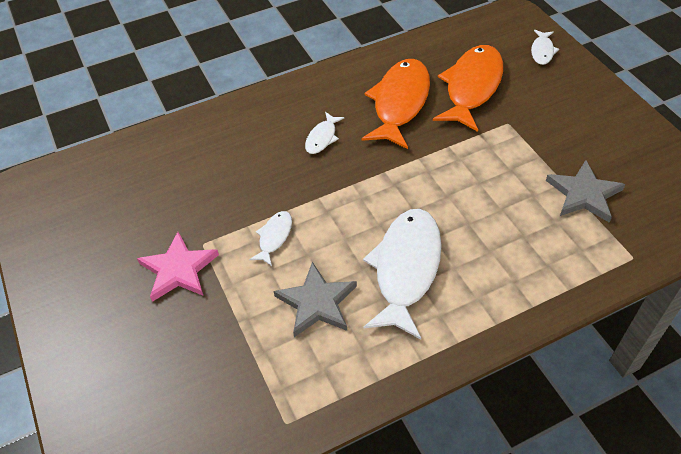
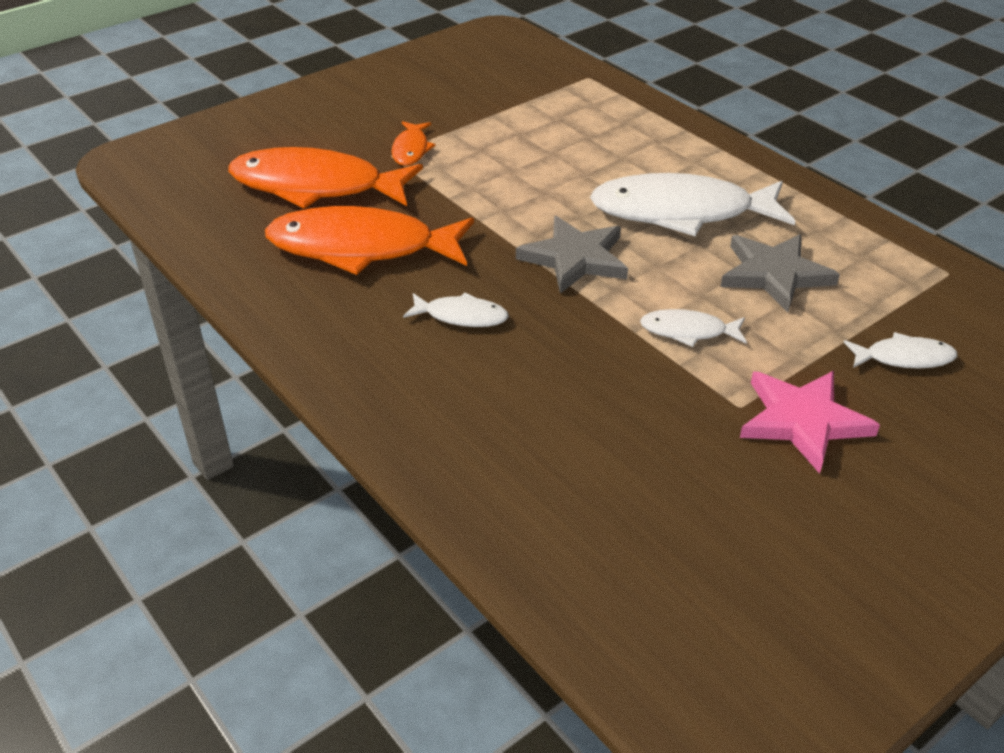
camera: 105 degrees left, 10 degrees down
(513, 133) = (411, 150): none -> orange fish
(542, 51) = (227, 134): white fish -> white fish (904, 358)
(584, 194) = (506, 103): grey star -> grey star (575, 258)

